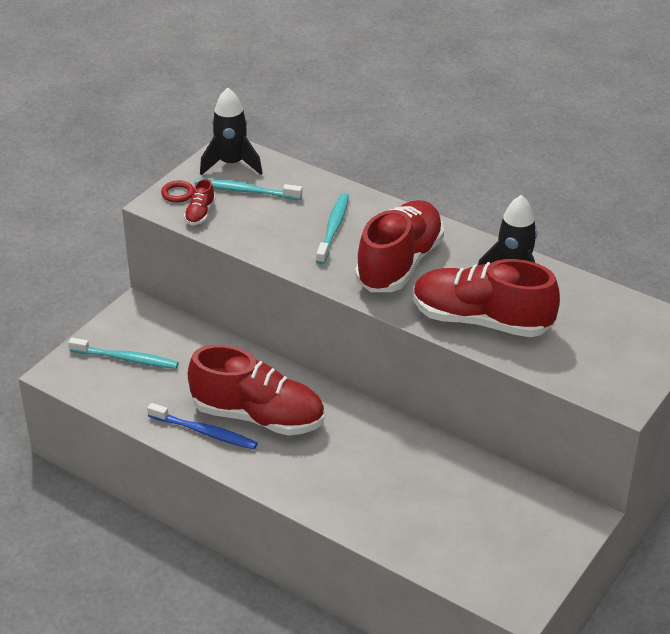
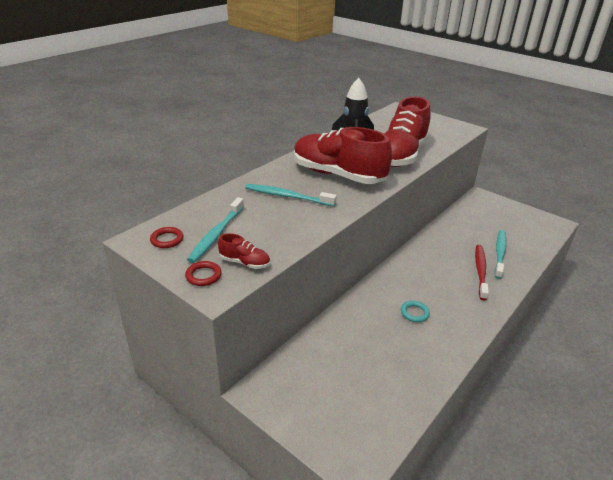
camera: 85 degrees left, 5 degrees down
(126, 359) = (338, 400): turquoise toothbrush -> turquoise toothbrush (500, 253)
(205, 432) = (437, 346): blue toothbrush -> none
(231, 164) = (167, 239): black rocket -> red ring
(258, 417) = (414, 313): red shoe -> turquoise ring
(356, 488) = (480, 271): none -> red toothbrush

